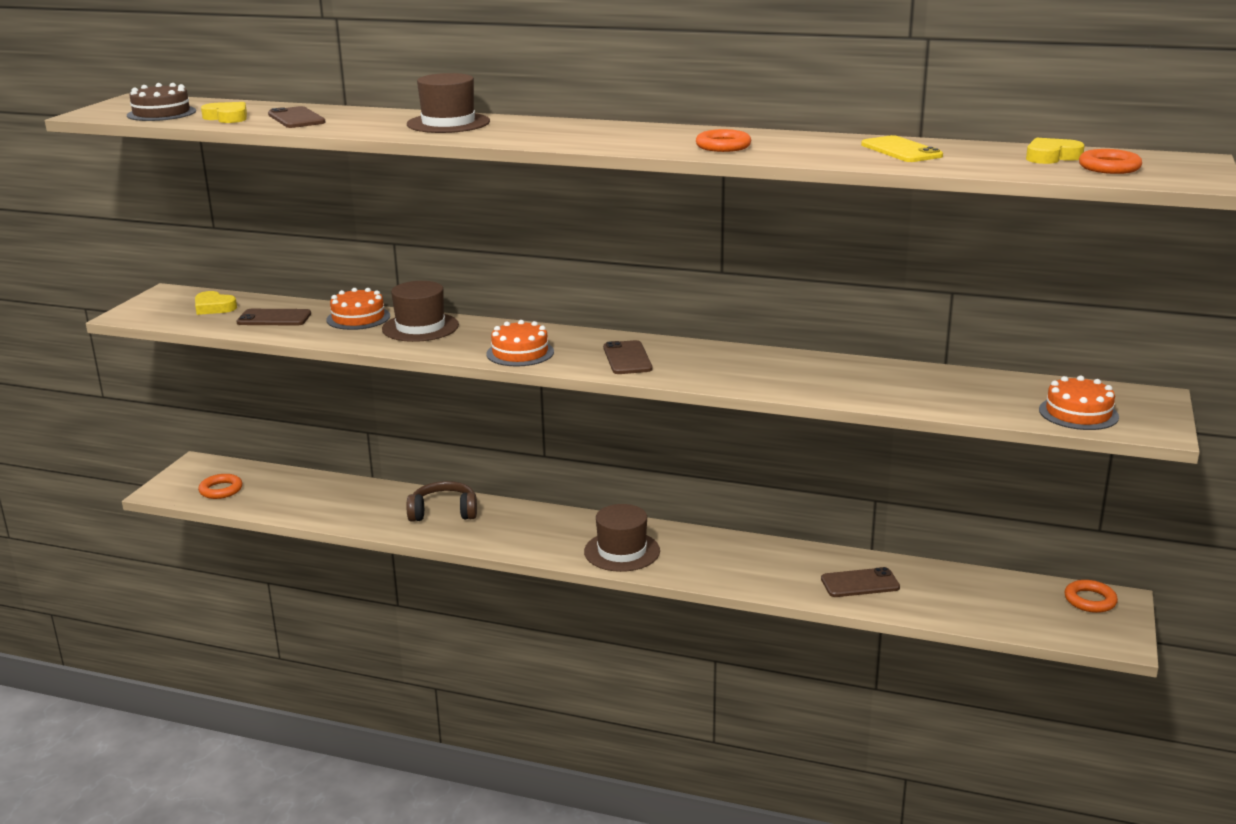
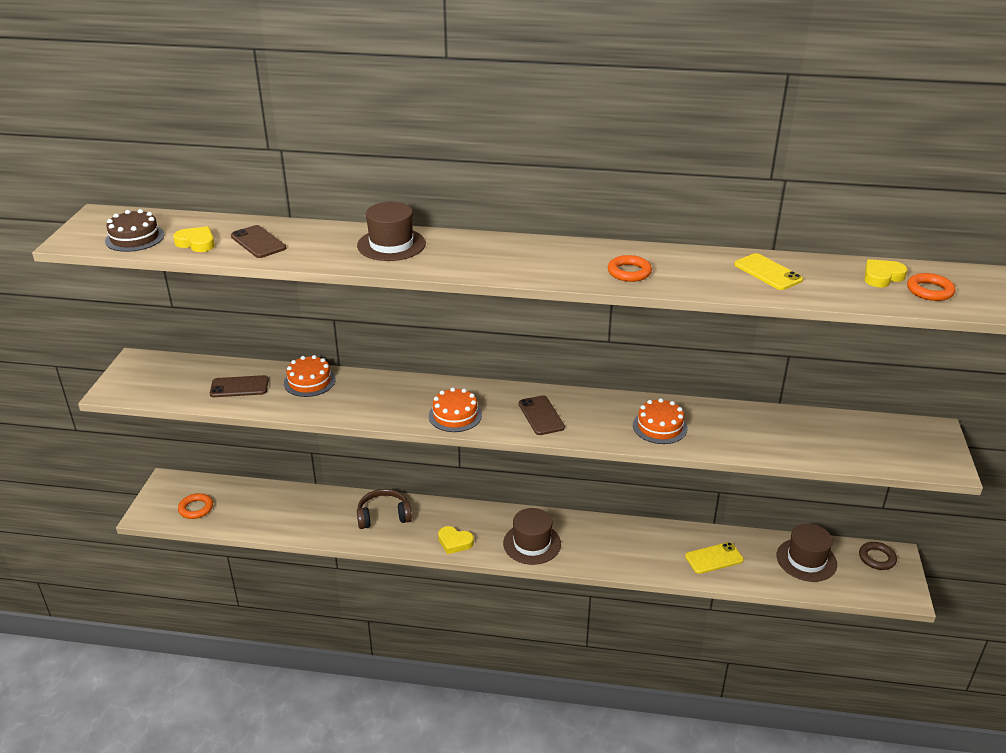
camera: 10 degrees left, 10 degrees up
(214, 307) = (183, 376): yellow heart -> yellow heart (454, 542)
(420, 327) = (364, 390): brown hat -> brown hat (806, 560)
(860, 583) = (714, 558): brown phone -> yellow phone
(1078, 413) = (889, 453): orange cake -> orange cake (660, 427)
(1090, 600) = (877, 558): orange ring -> brown ring

